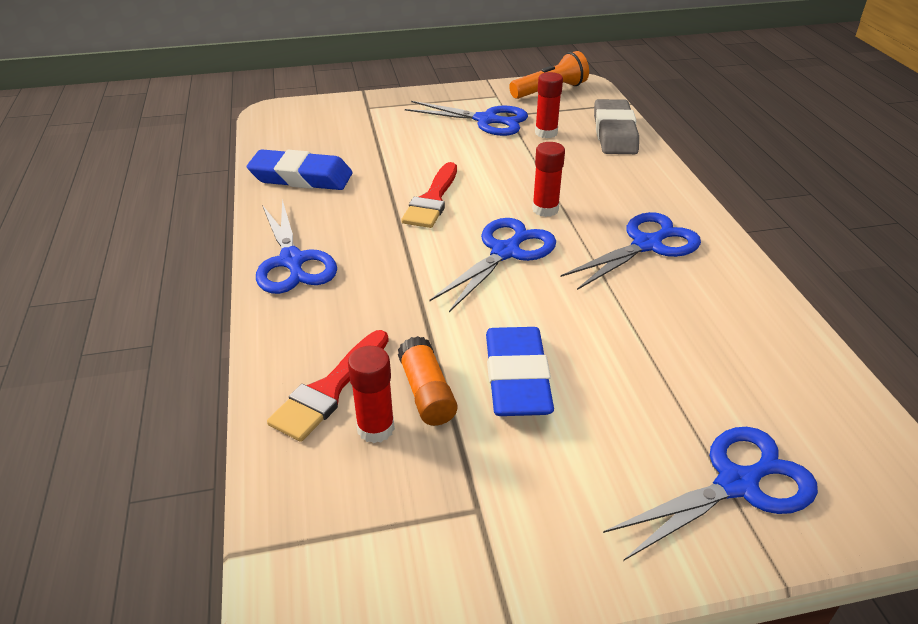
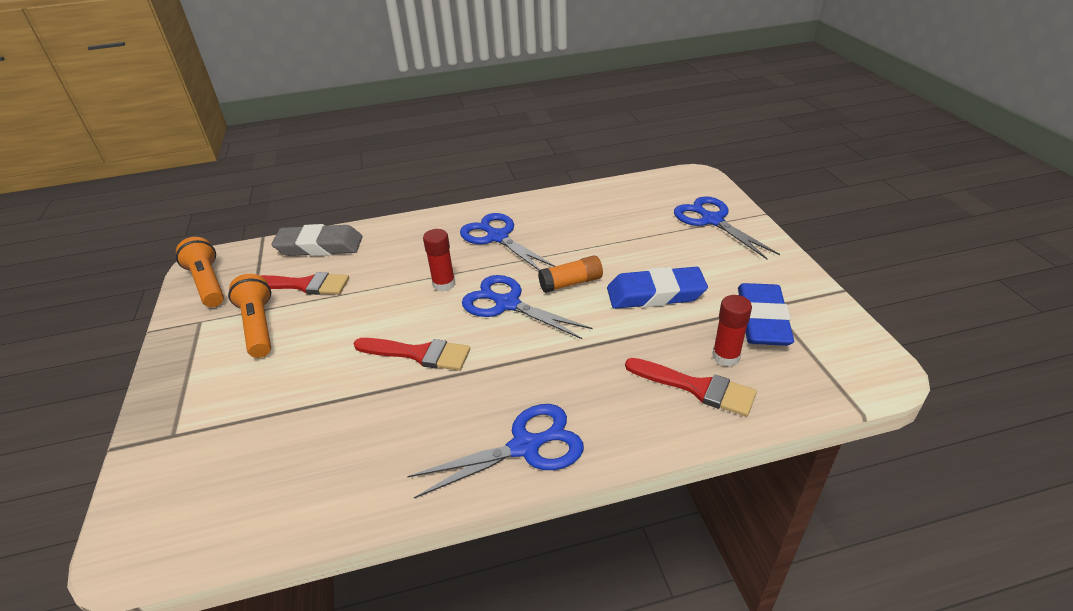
camera: 90 degrees left, 0 degrees up
(301, 177) = (348, 473): blue eraser -> blue eraser (762, 320)
(427, 393) = (682, 334): orange glue stick -> orange glue stick (571, 283)
(486, 120) = (259, 326): blue scissors -> orange flashlight
(546, 133) = (304, 285): red glue stick -> red brush

